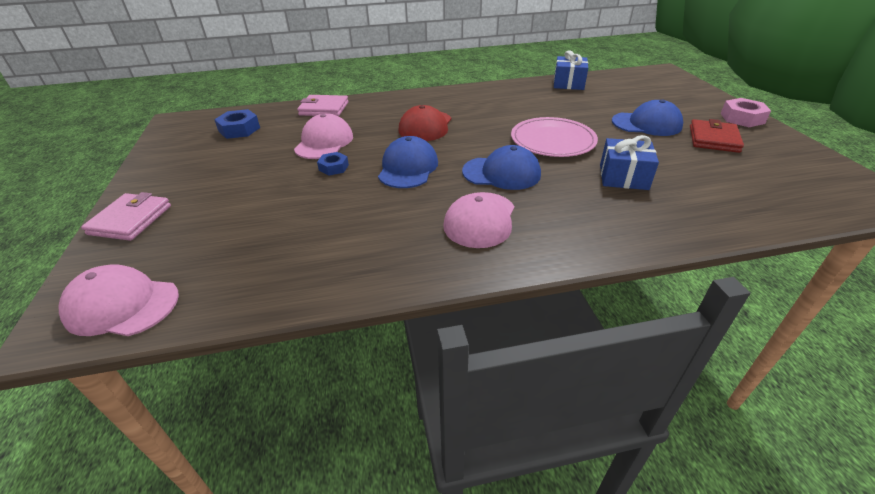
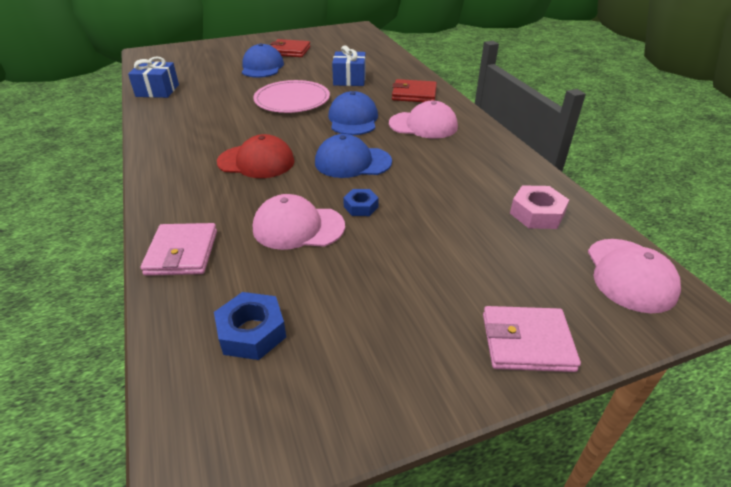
camera: 100 degrees left, 0 degrees up
(580, 224) = (414, 94): none -> red wallet
(742, 118) = (255, 40): pink nut -> pink nut (537, 214)

